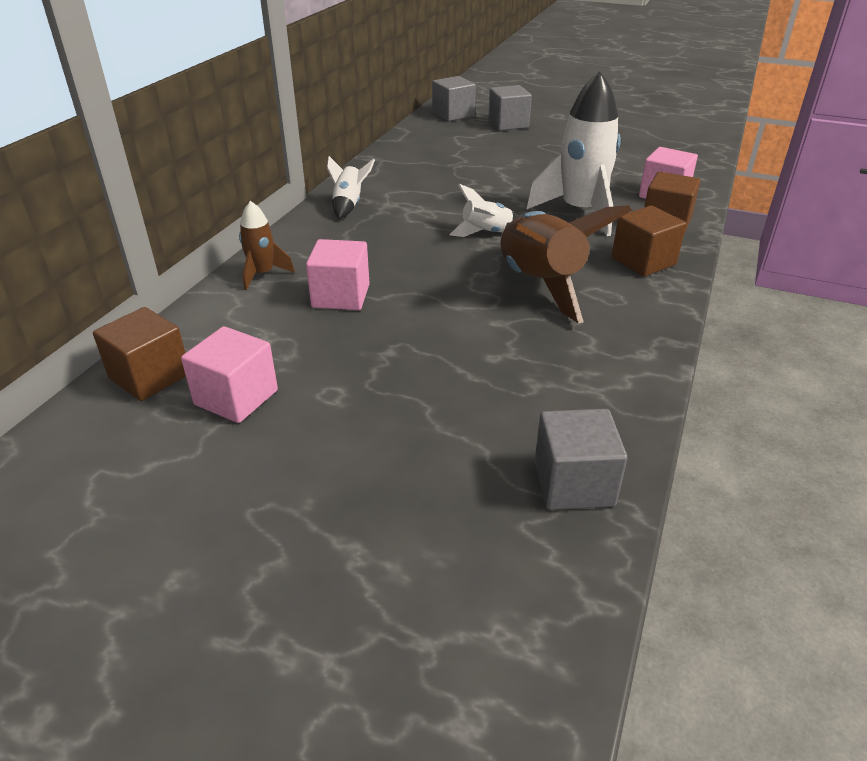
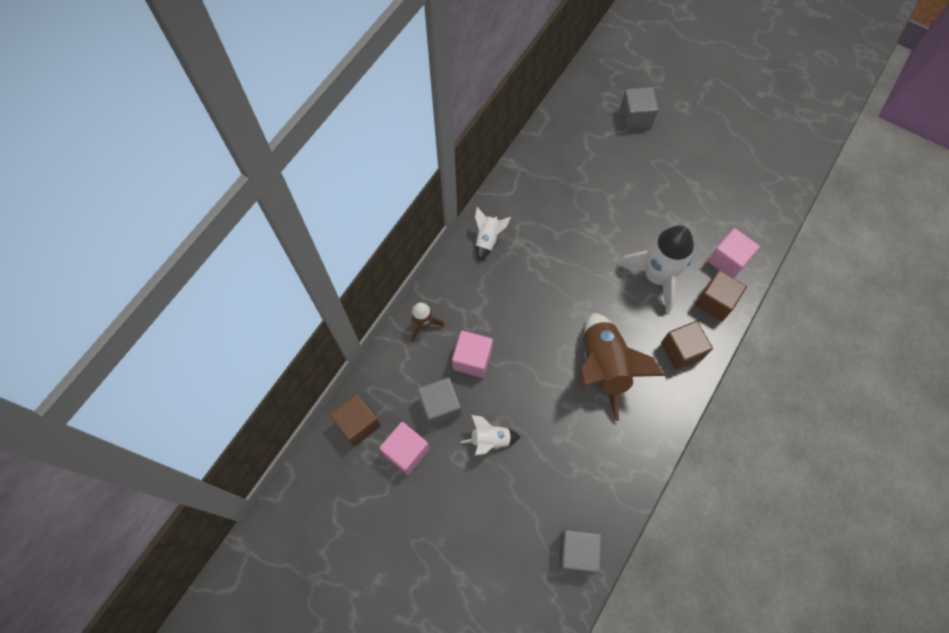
camera: 10 degrees right, 30 degrees up
(453, 114) = (591, 91): grey cube -> grey cube (440, 406)
(486, 233) = (581, 296): white rocket -> white rocket (490, 440)

